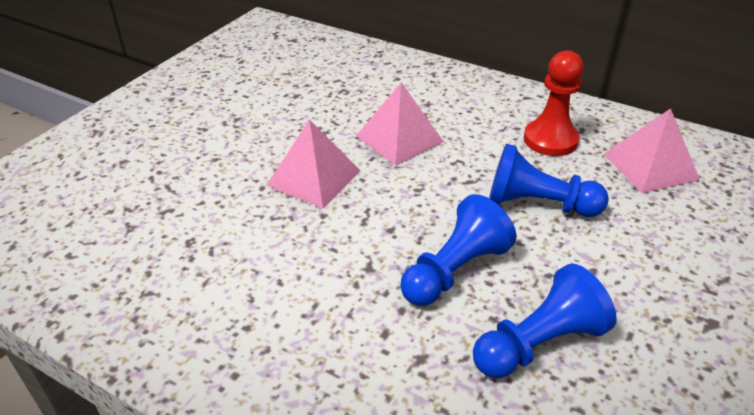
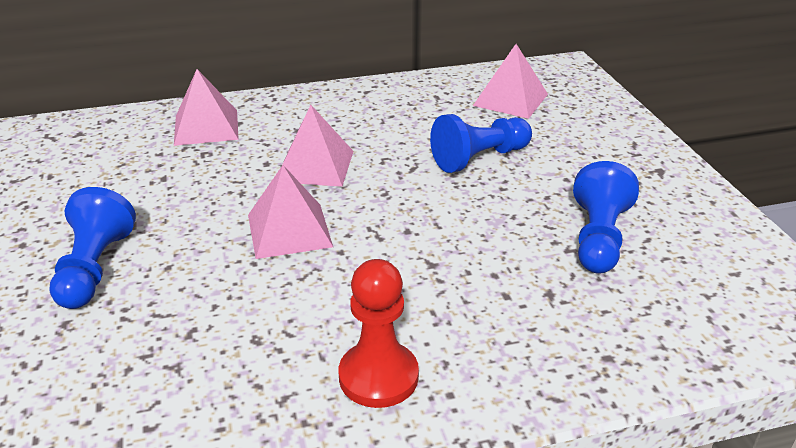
camera: 45 degrees left, 5 degrees down
(370, 71) = (206, 127): none -> pink pyramid
(454, 270) = (490, 229): blue pawn -> blue pawn (94, 268)
(550, 140) = (426, 113): red pawn -> red pawn (378, 377)

